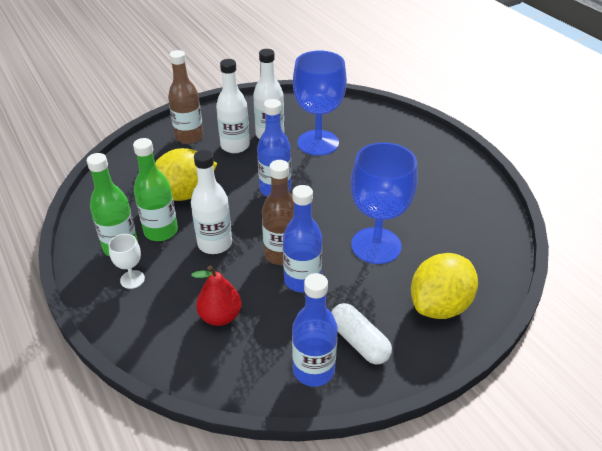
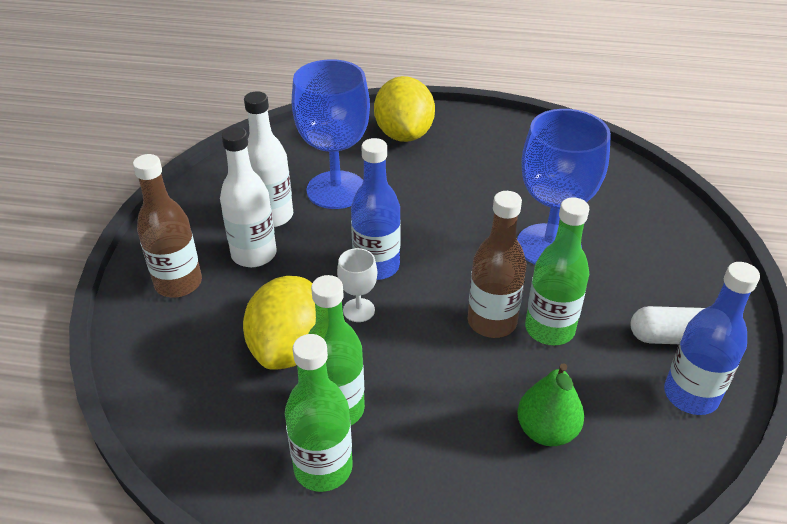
camera: 50 degrees left, 0 degrees up
(132, 279) = (401, 487): white goblet -> white goblet (359, 310)
(215, 244) = (415, 369): white bottle -> none
(220, 316) = (546, 431): red pear -> green pear
(302, 280) = (549, 329): blue bottle -> green bottle
(439, 305) = (670, 255): yellow lemon -> yellow lemon (404, 134)

